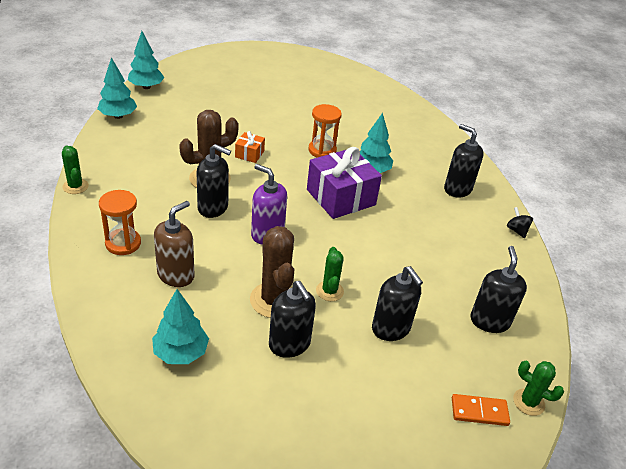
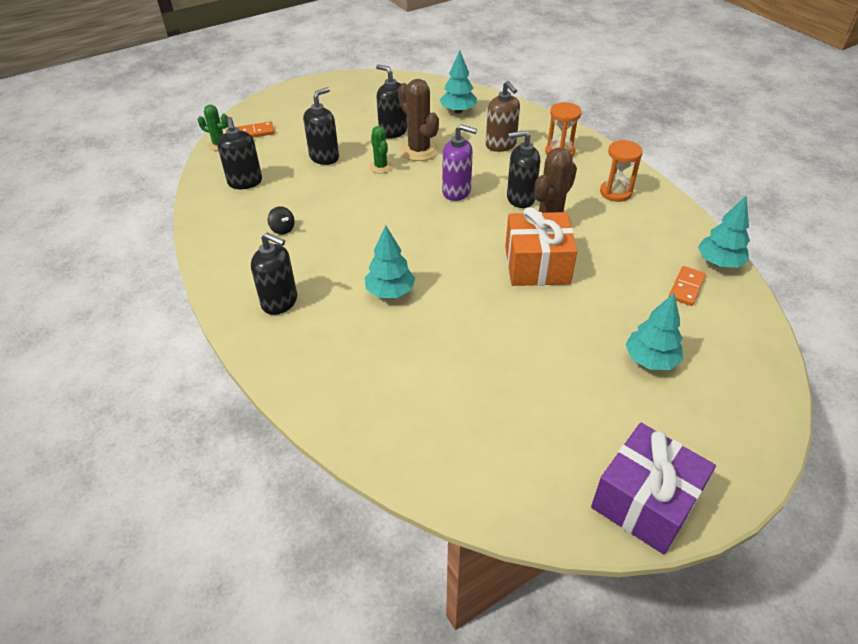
camera: 165 degrees right, 5 degrees up
(75, 186) = (649, 179): green cactus -> none
(146, 87) = (752, 321): turquoise tree -> turquoise tree (650, 360)
(161, 111) = (686, 287): none -> orange domino
(176, 275) = (501, 145): brown soap dispenser -> brown soap dispenser turned 45 degrees counterclockwise
(249, 154) = (537, 265): orange gift -> orange gift, size x2.13
(322, 150) = (461, 300): orange hourglass -> orange hourglass (615, 192)
(341, 197) = (409, 247): purple gift -> purple gift (645, 501)
(391, 329) = (324, 157): black soap dispenser -> black soap dispenser turned 90 degrees clockwise
(516, 230) = (210, 270): black spinning top -> black spinning top (282, 229)

